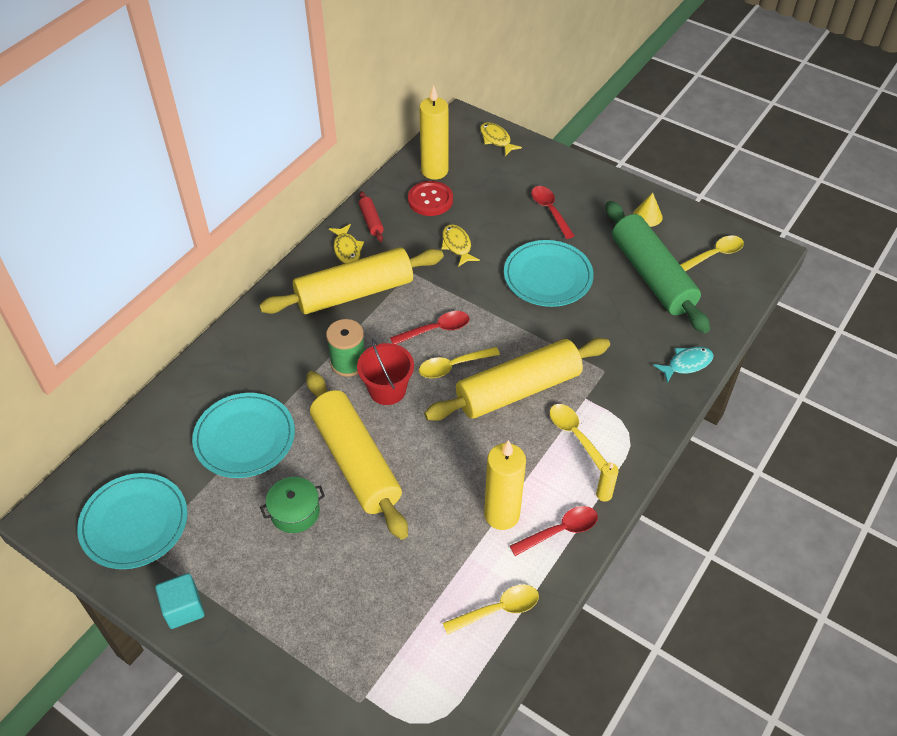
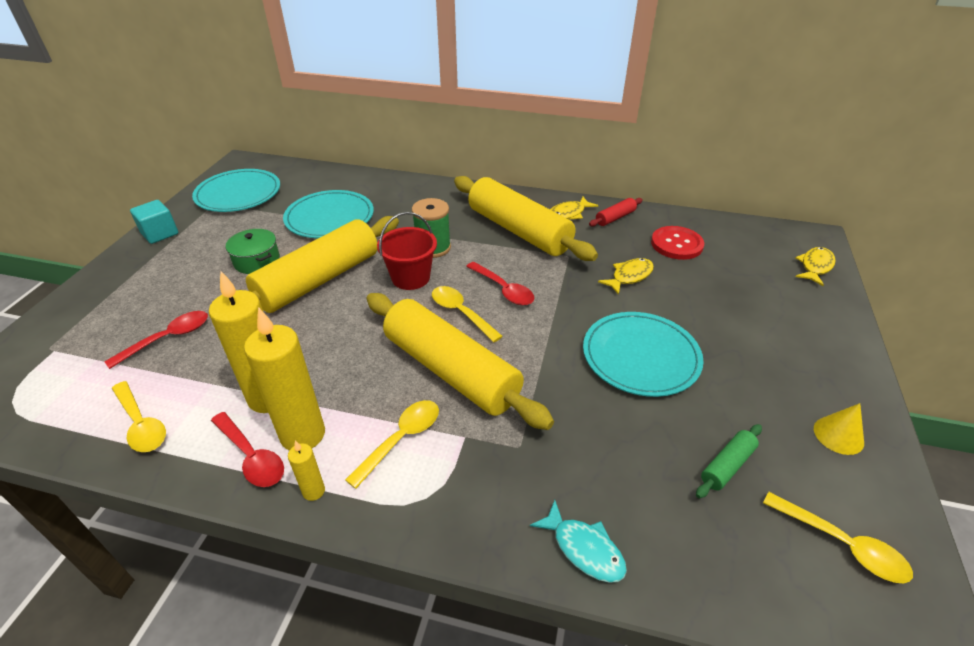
camera: 70 degrees right, 10 degrees down
(434, 171) = (719, 237): yellow candle -> yellow candle (303, 434)
(550, 211) = (749, 334): red spoon -> red spoon (168, 338)
(652, 276) = (727, 466): green rolling pin -> green rolling pin, size x0.41

